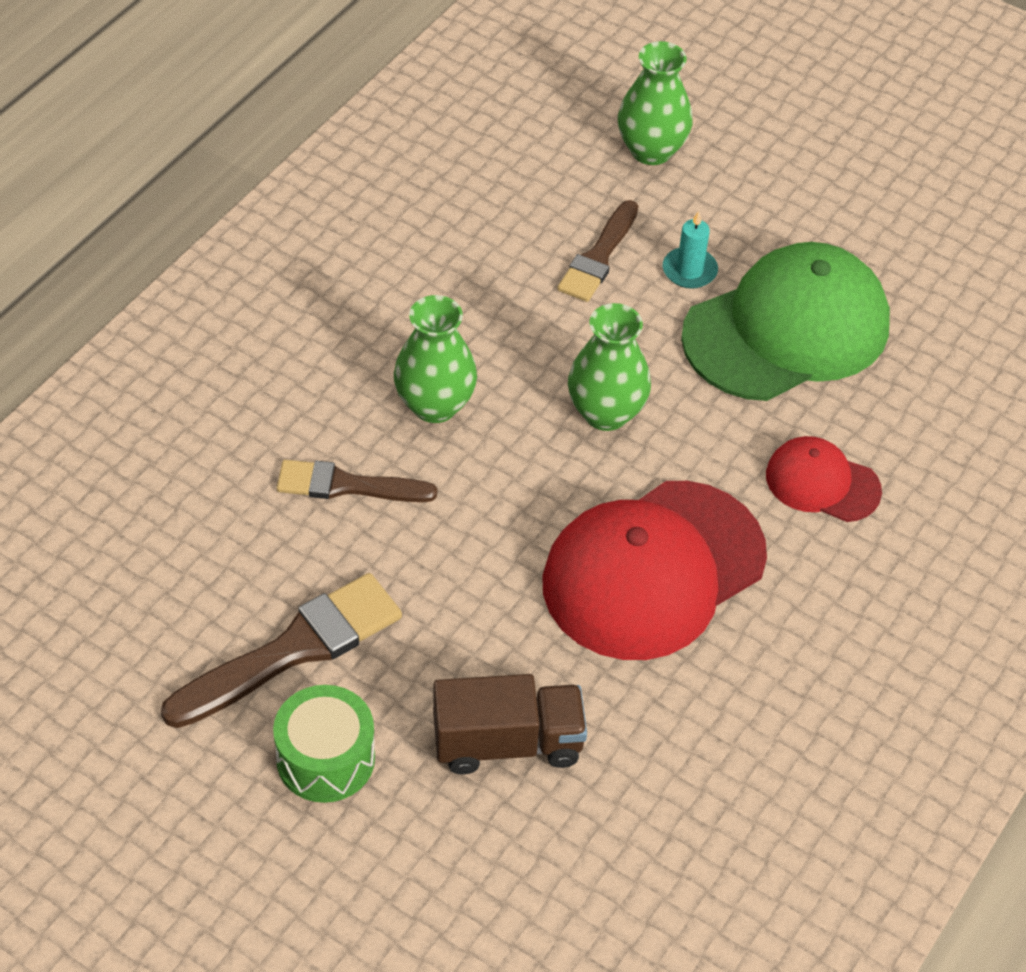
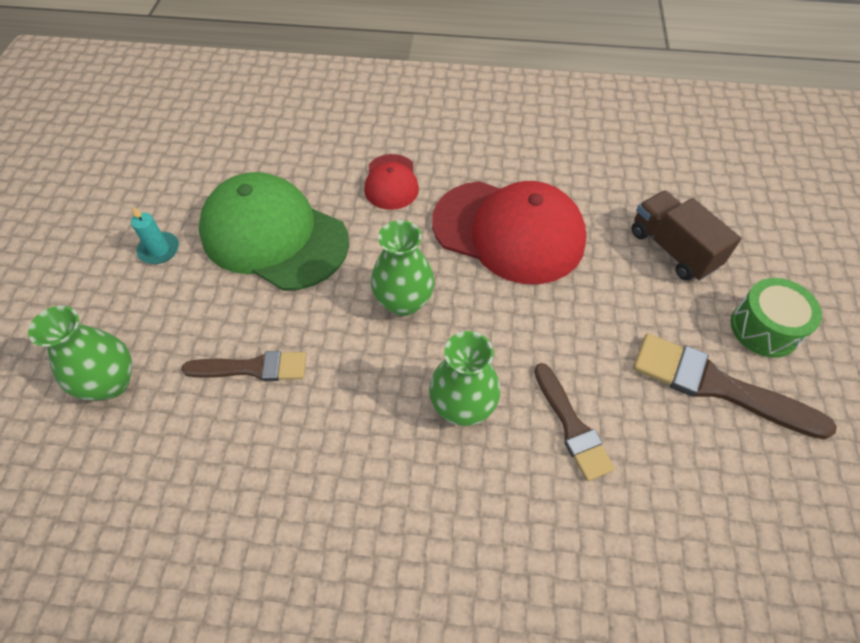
camera: 115 degrees left, 5 degrees up
(689, 270) = (241, 307): turquoise candle -> turquoise candle (159, 250)

